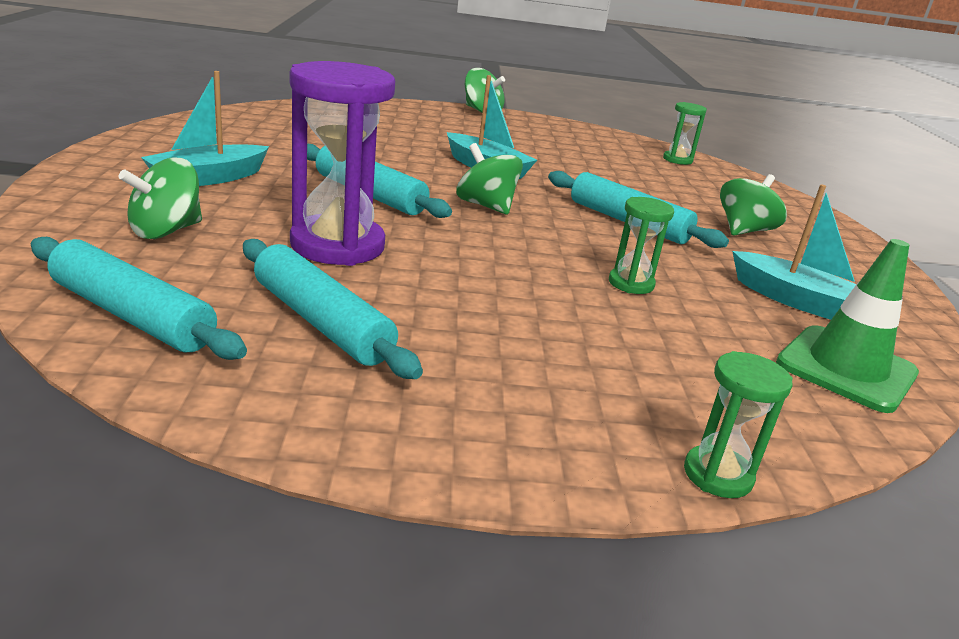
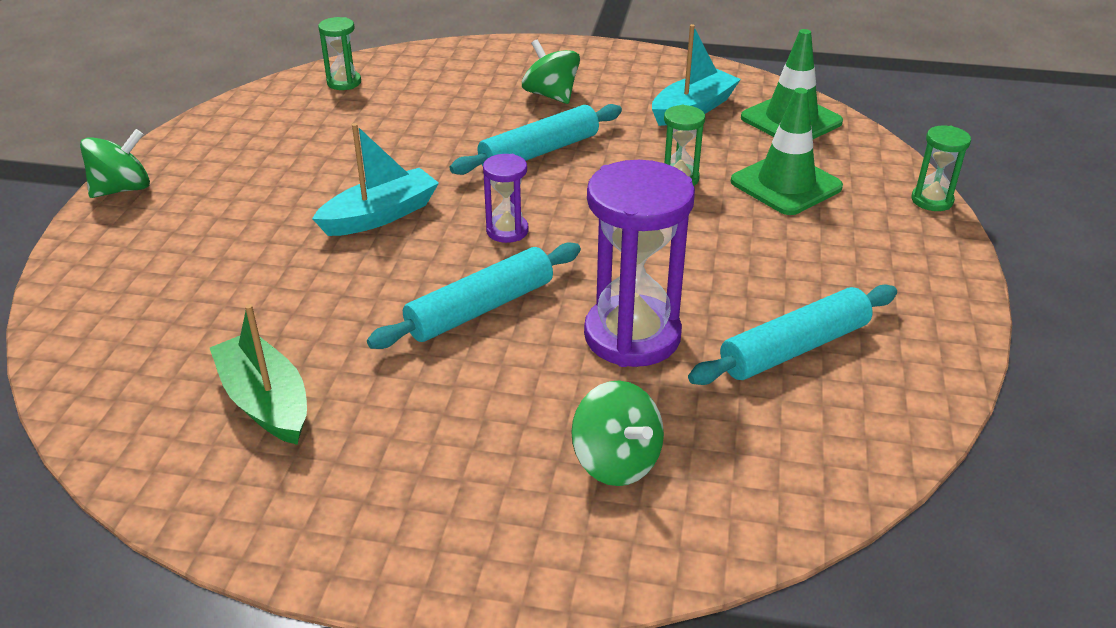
camera: 75 degrees left, 10 degrees up
(132, 315) = (814, 461): turquoise rolling pin -> none
(208, 178) = (436, 441): turquoise boat -> none
(260, 141) = (266, 402): none -> green boat
(486, 206) = (507, 231): green spinning top -> purple hourglass
(668, 349) = (786, 184): none -> green traffic cone

